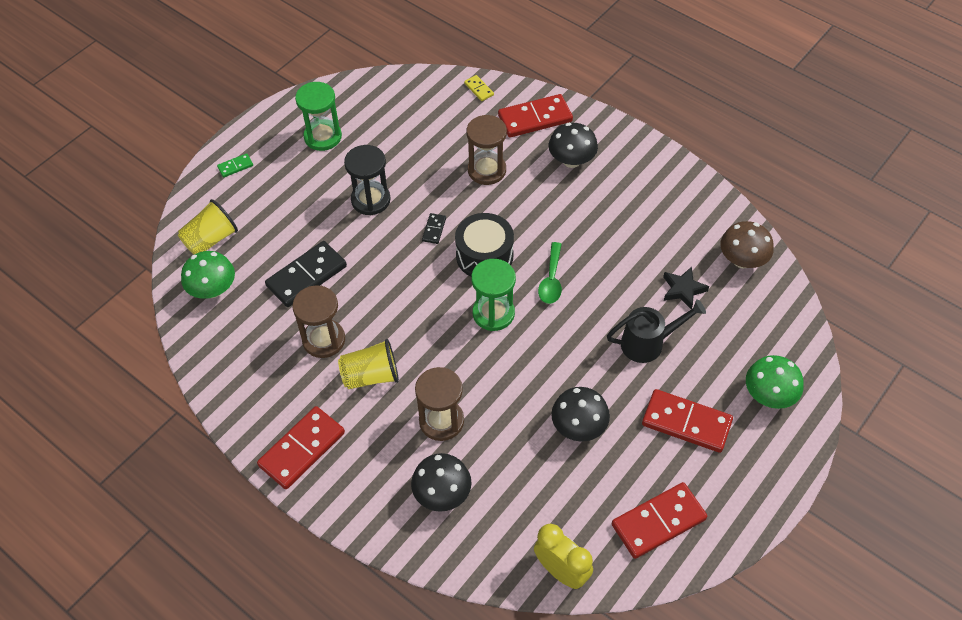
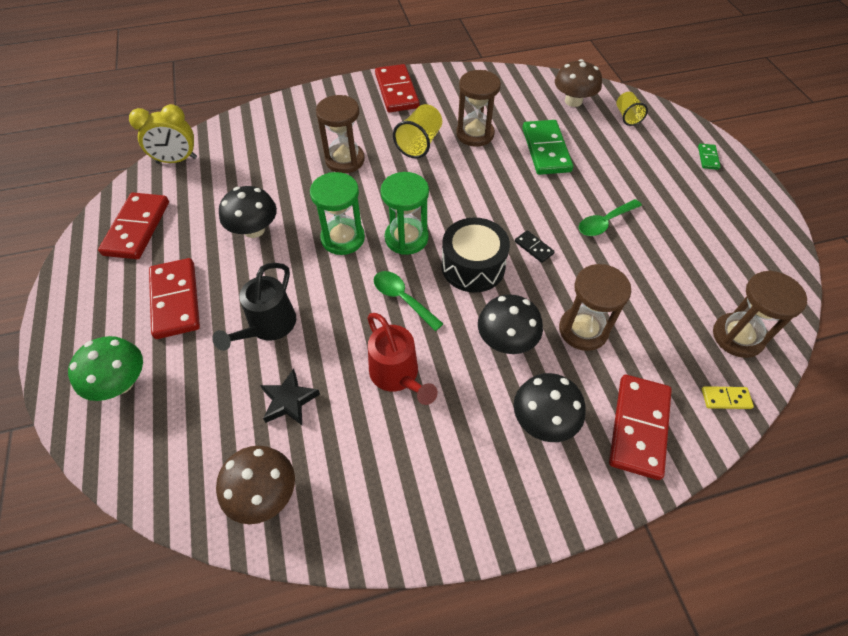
camera: 125 degrees right, 0 degrees up
(211, 240) = (627, 116): yellow cup -> yellow cup, size x0.65
(213, 289) = (573, 101): green mushroom -> brown mushroom
(306, 276) = (546, 150): black domino -> green domino
(323, 137) = (716, 227): green hourglass -> green hourglass (343, 238)
(370, 200) = (604, 223): black hourglass -> green spoon
(424, 97) = (737, 336): none -> brown hourglass
(442, 494) = (293, 135): black mushroom -> black mushroom (506, 340)
(611, 245) = (398, 376): none -> red watering can
(686, 422) = (176, 300): red domino -> red domino turned 75 degrees counterclockwise

